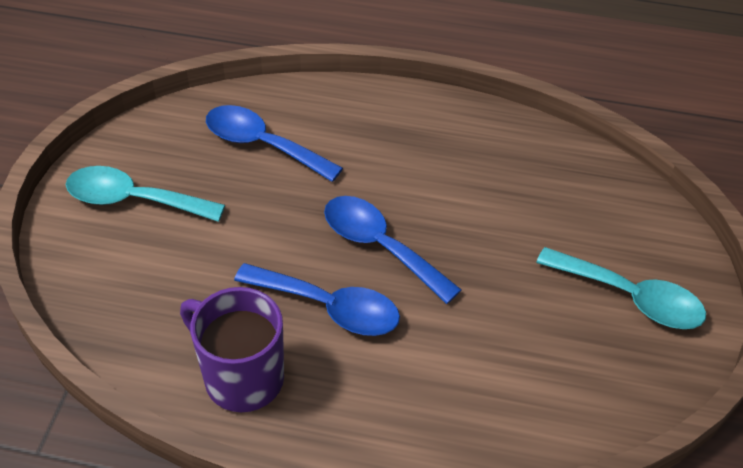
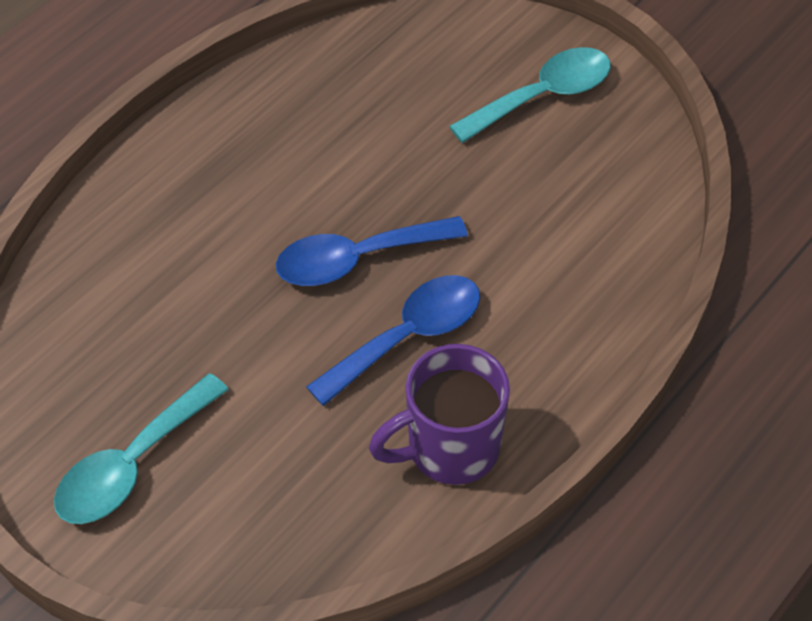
camera: 60 degrees left, 5 degrees up
(262, 144) = (134, 304): blue spoon -> none

